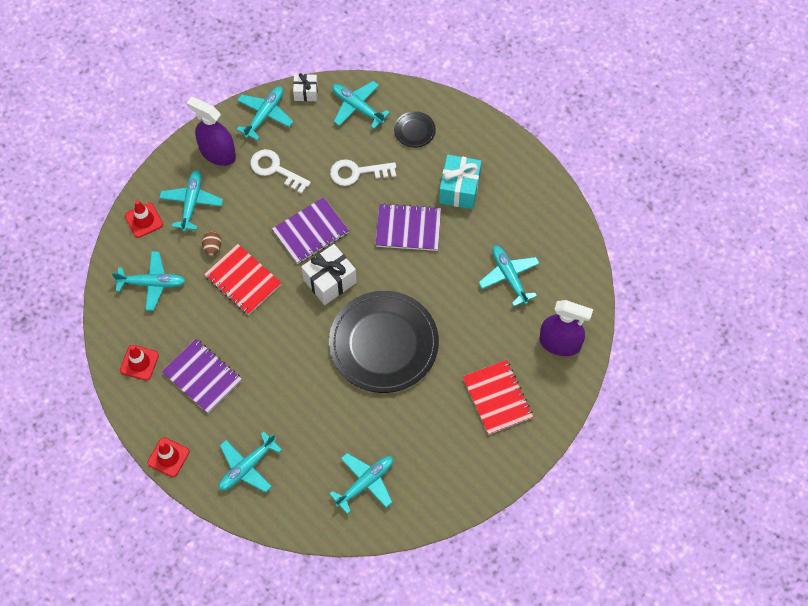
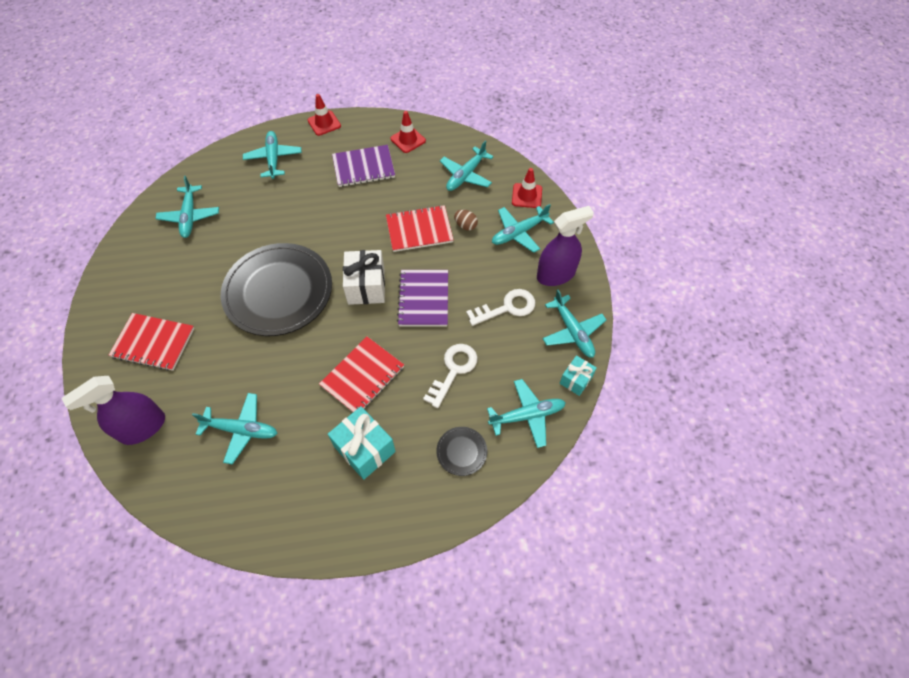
camera: 125 degrees right, 5 degrees down
(191, 203) = (519, 233): turquoise plane -> turquoise plane turned 105 degrees clockwise
(306, 92) = (576, 380): white gift -> turquoise gift
(408, 228) = (362, 376): purple notebook -> red notebook

